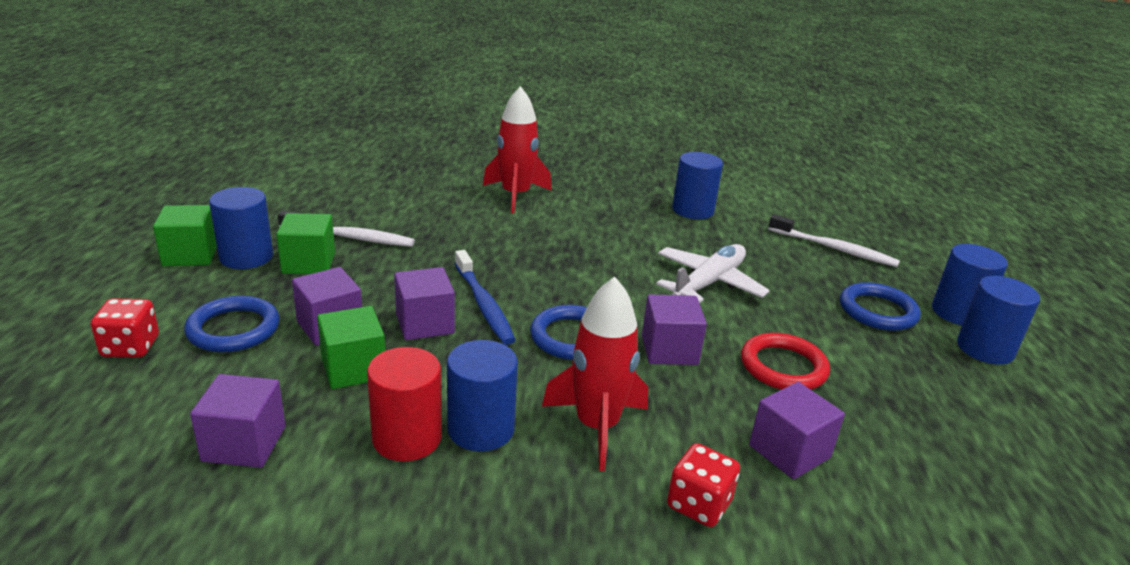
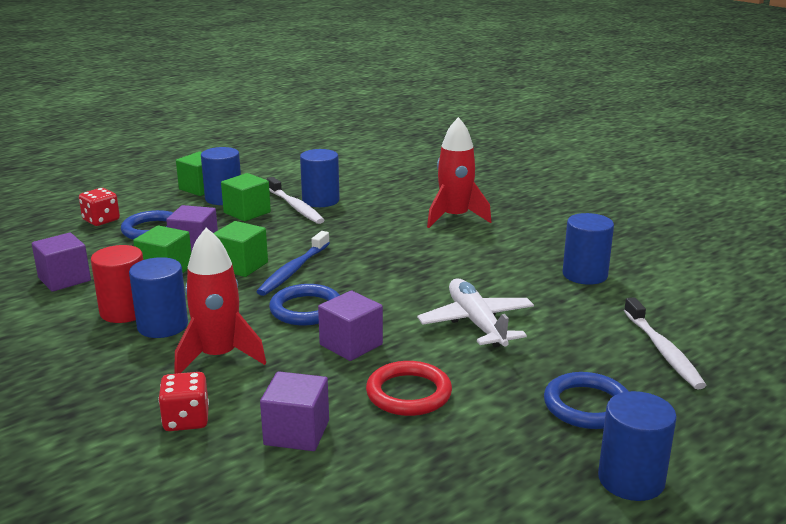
camera: 50 degrees right, 5 degrees down
(425, 324) = (241, 266): purple cube -> green cube
(708, 283) = (476, 323): white plane -> white plane turned 105 degrees counterclockwise
(957, 313) = (675, 446): blue cylinder -> blue cylinder (320, 200)

